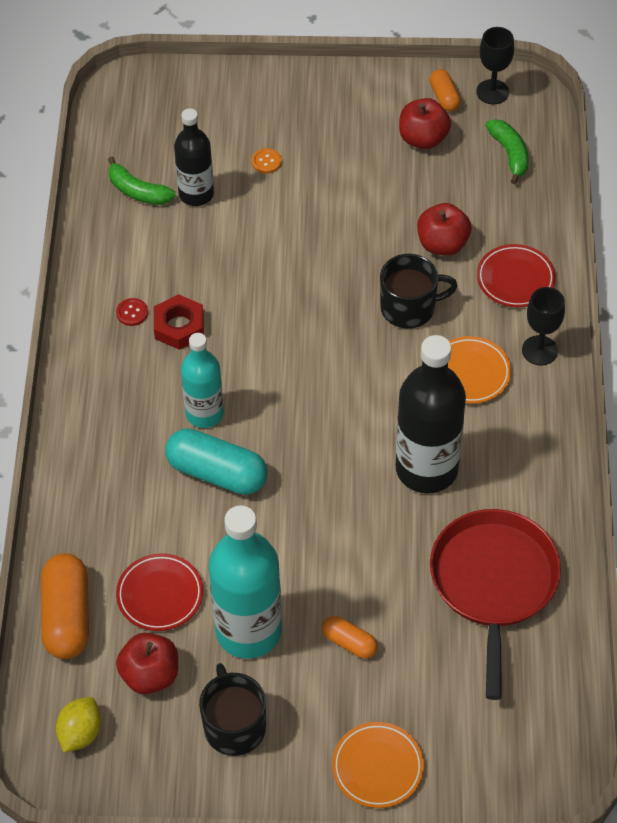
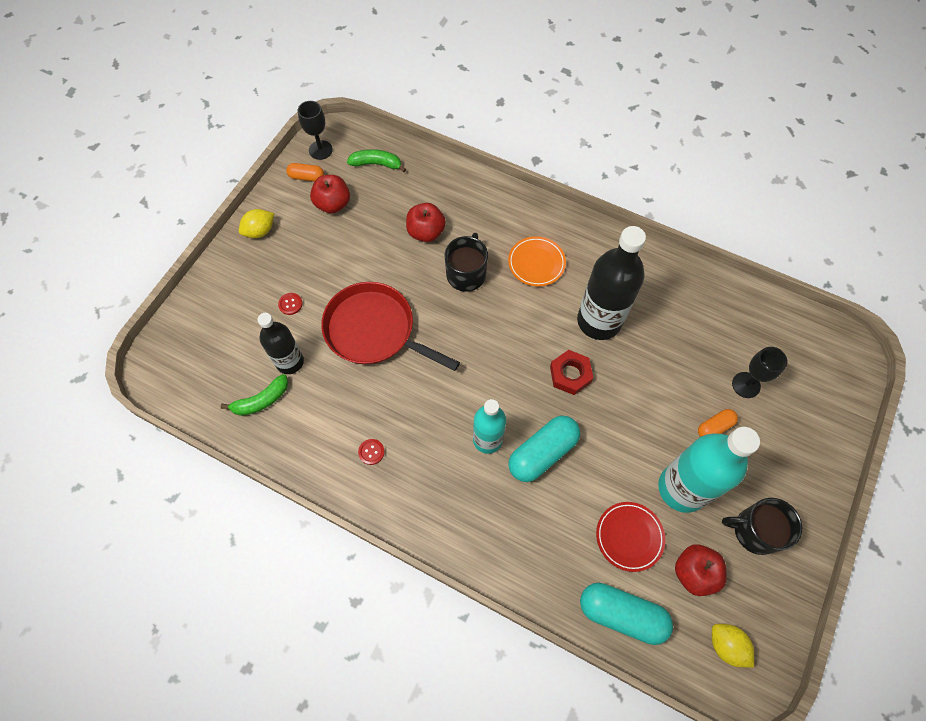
camera: 65 degrees left, 10 degrees up
(67, 616) = (621, 614): orange capsule -> turquoise capsule
(179, 326) = (402, 424): red nut -> red nut (570, 374)
(266, 162) = (290, 304): orange button -> red button
(342, 91) = (260, 231): none -> yellow lemon
(377, 767) = (815, 452): orange plate -> none
(493, 583) = (701, 322): red pan -> red pan (374, 330)
(515, 279) = (477, 206): red plate -> none
(539, 350) = (538, 218): black goblet -> black goblet (746, 385)

